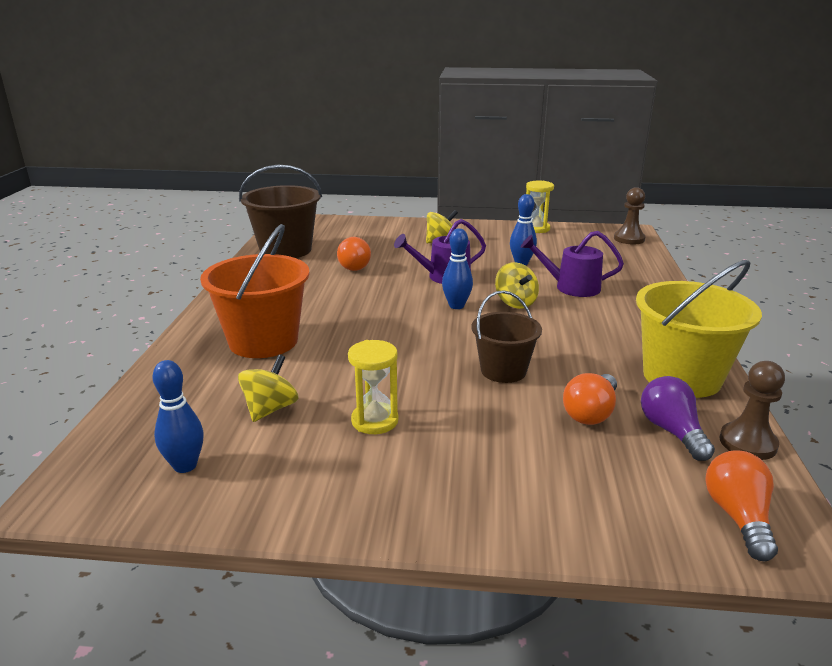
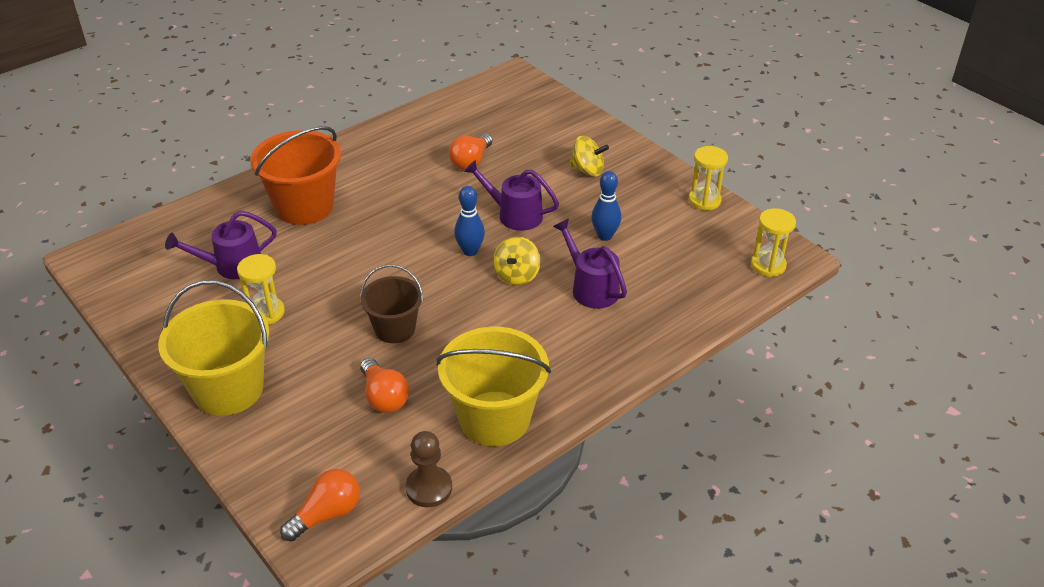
camera: 45 degrees right, 15 degrees up
(185, 465) = (148, 277): blue bowling pin -> none
(270, 409) = (232, 266): yellow spinning top -> purple watering can
(285, 250) = (453, 114): brown bucket -> none
(459, 495) = (228, 389): none -> yellow bucket
(591, 413) = (384, 397): orange light bulb -> orange light bulb turned 105 degrees counterclockwise
(629, 239) = (768, 265): brown pawn -> yellow hourglass
(672, 431) = (402, 445): purple light bulb -> none

